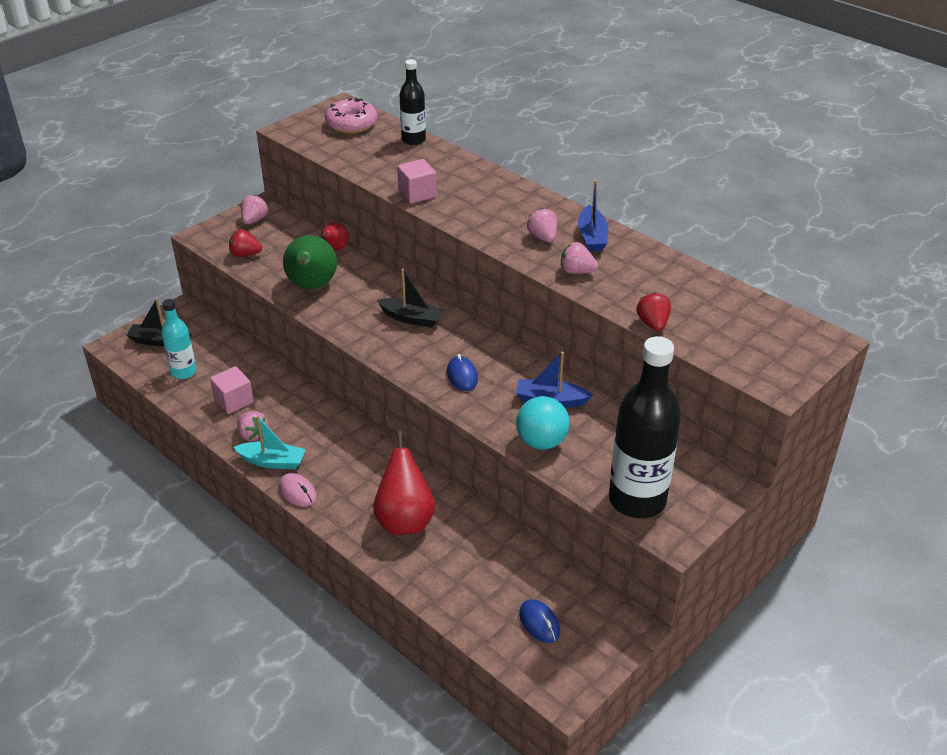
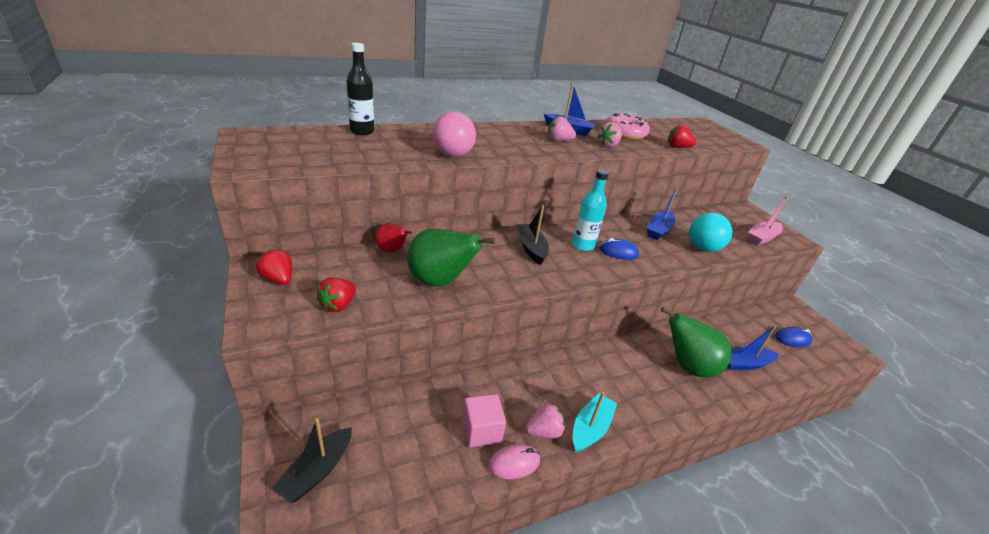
camera: 70 degrees left, 5 degrees down
(184, 372) = (399, 463): turquoise bottle -> turquoise bottle (582, 245)
(254, 220) = (278, 279): pink strawberry -> red strawberry
(297, 492) = (639, 423): pink mouse -> pink mouse (514, 463)
(351, 124) = (290, 141): pink donut -> pink donut (625, 134)
(405, 520) = (688, 366): red pear -> green pear
(411, 318) = (531, 248): black boat -> black boat turned 60 degrees counterclockwise
(417, 194) = (452, 155): pink cube -> pink ball
(446, 571) = (745, 364): none -> blue boat
(637, 500) = (762, 238): black bottle -> pink boat

